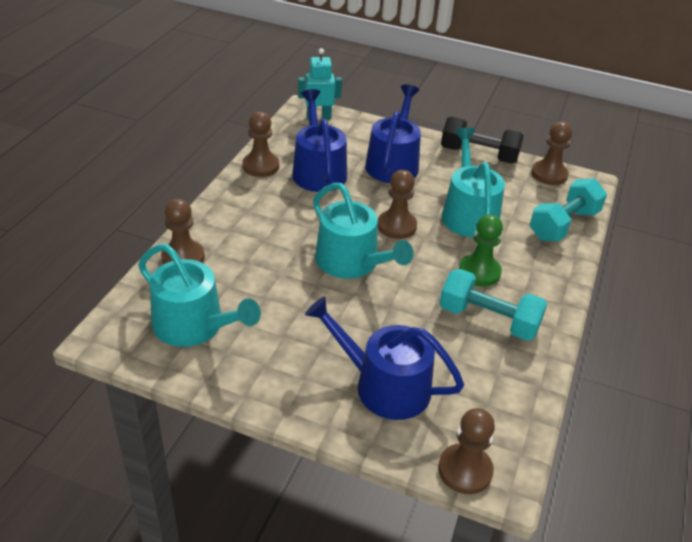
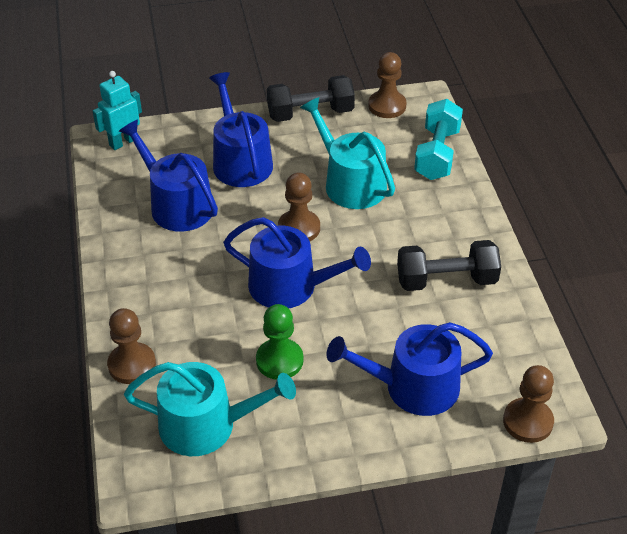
camera: 30 degrees left, 5 degrees up
(261, 166) = (115, 227): brown pawn -> none
(352, 262) = (291, 286): turquoise watering can -> blue watering can
(479, 272) = (404, 238): green pawn -> green pawn (279, 360)
(488, 319) = (446, 280): turquoise dumbbell -> black dumbbell

